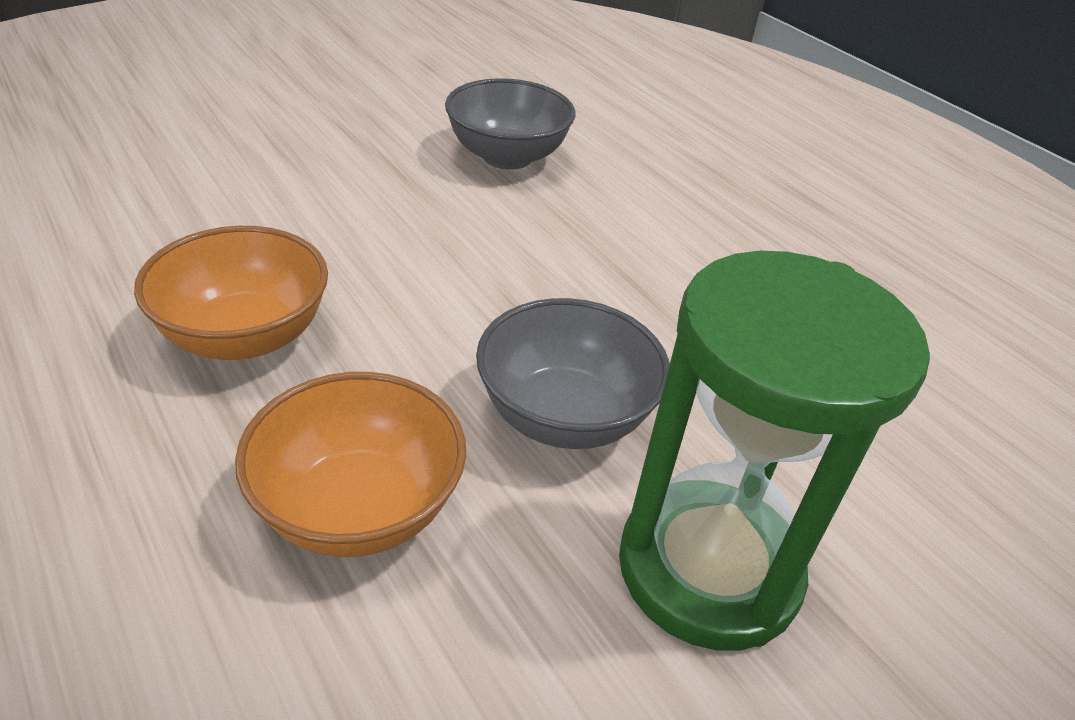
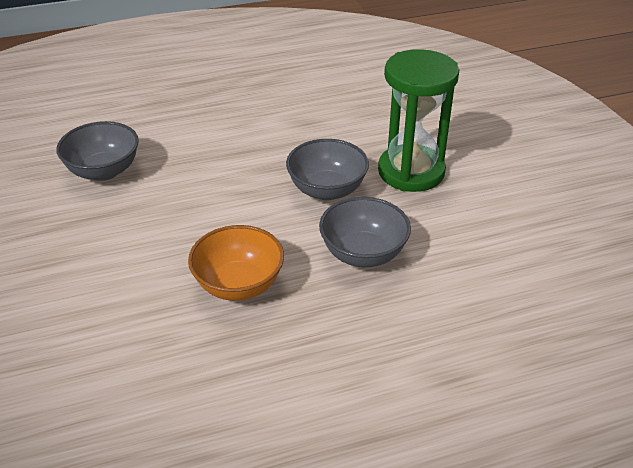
camera: 70 degrees left, 0 degrees up
(358, 508) = (363, 254): orange bowl -> grey bowl

